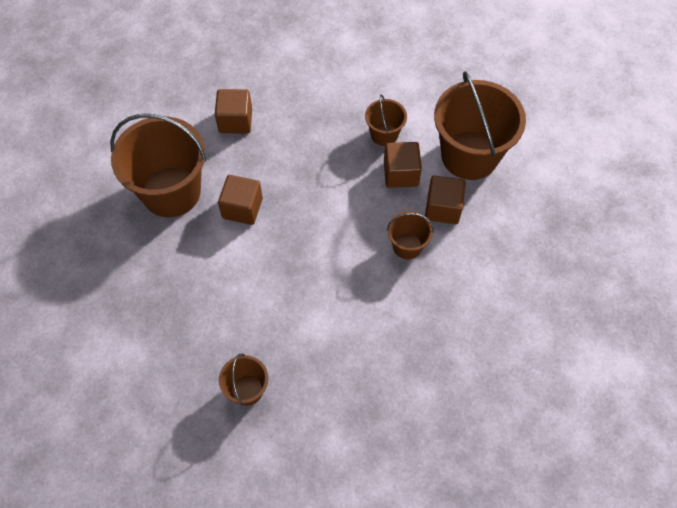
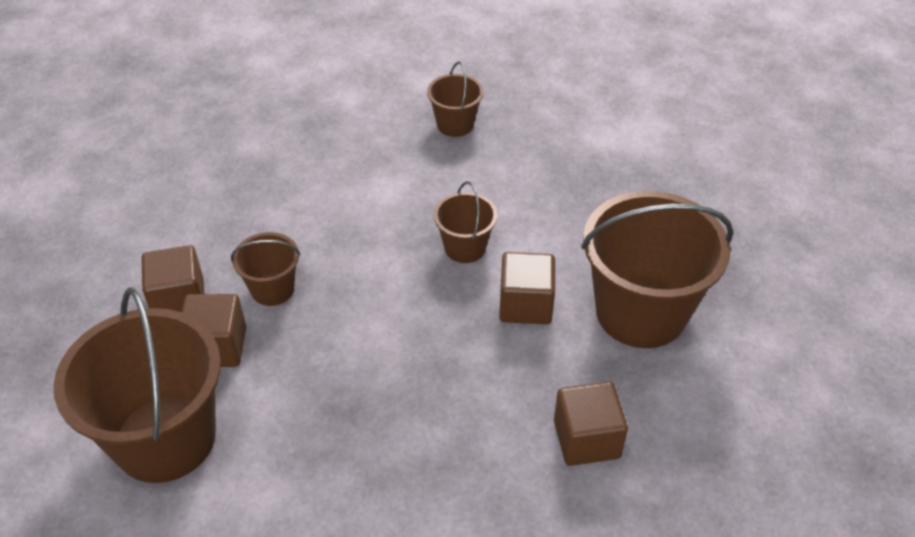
camera: 170 degrees right, 15 degrees down
(384, 134) = (317, 454): brown bucket -> brown bucket (465, 247)
(401, 174) = (285, 390): brown cube -> brown cube (179, 300)

